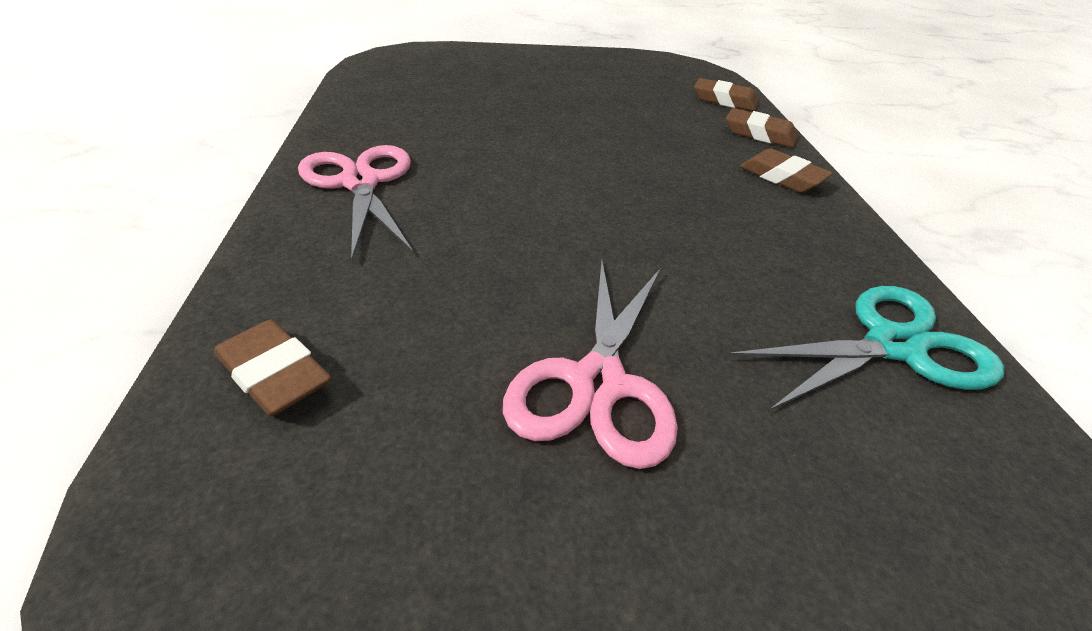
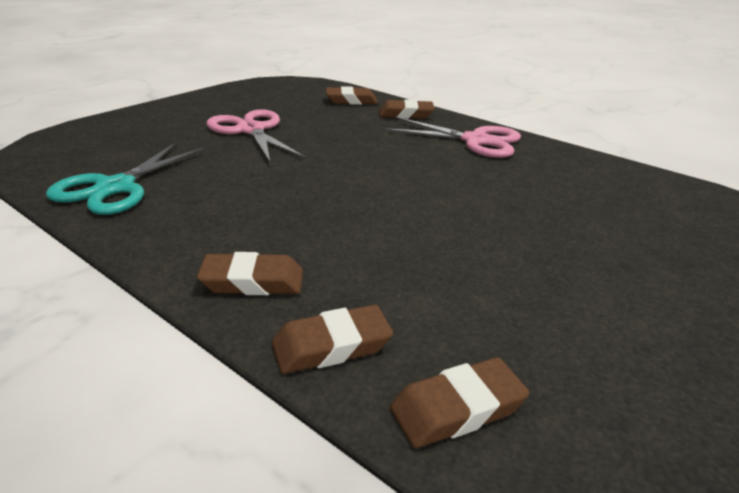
camera: 135 degrees right, 10 degrees down
(302, 271) = (405, 114): none -> brown eraser

